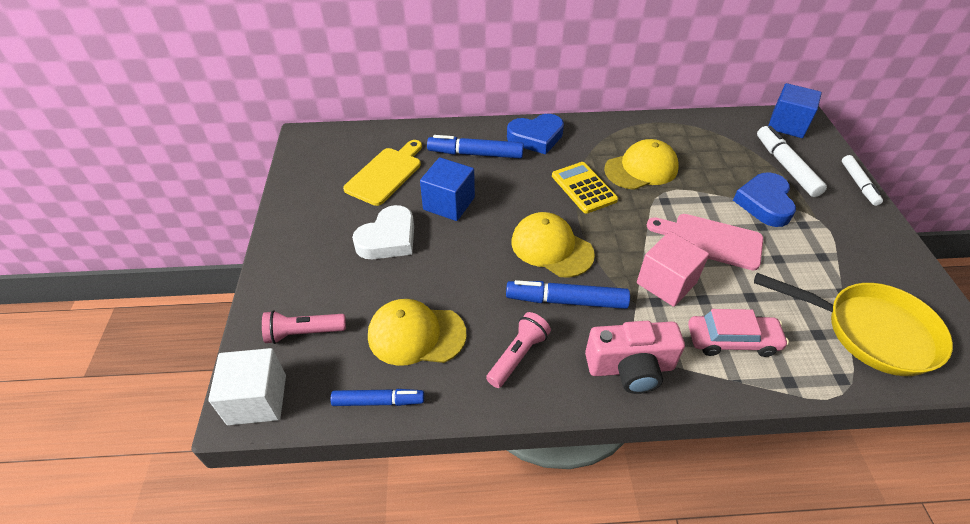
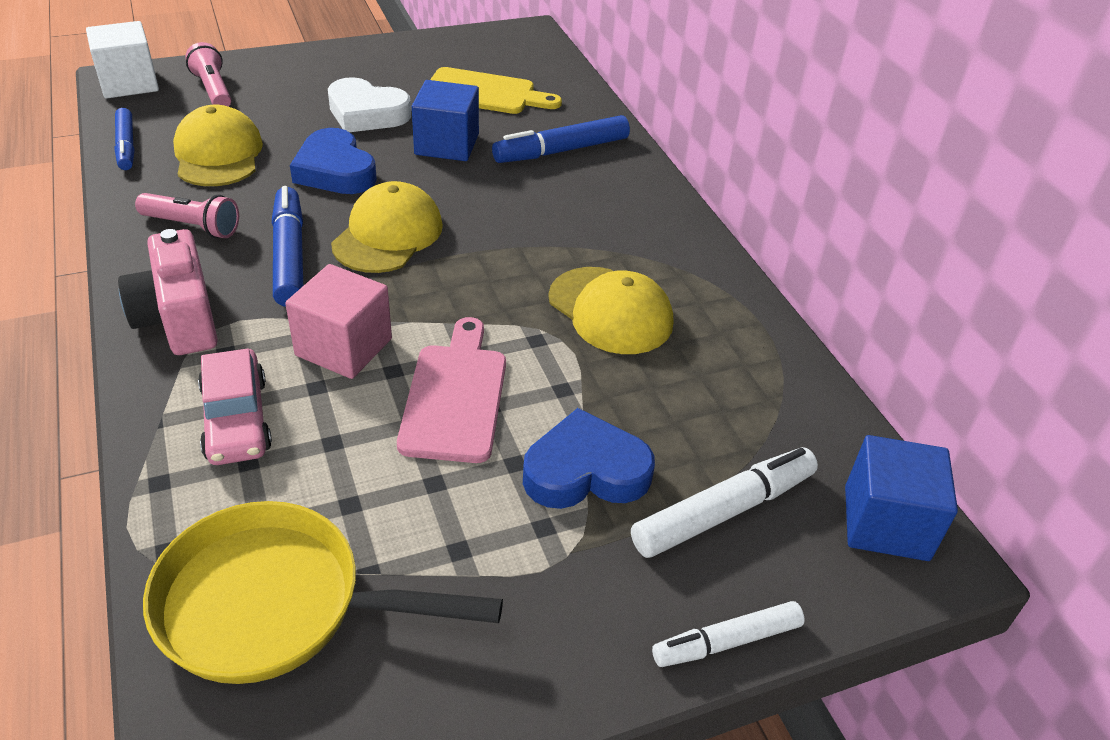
camera: 70 degrees right, 5 degrees down
(475, 154) = (561, 151): blue marker -> blue marker turned 105 degrees counterclockwise
(536, 137) = (632, 198): blue heart -> blue heart (335, 171)
(583, 188) = (531, 253): yellow calculator -> none
(870, 331) = (276, 605): yellow pan -> yellow pan turned 90 degrees clockwise

